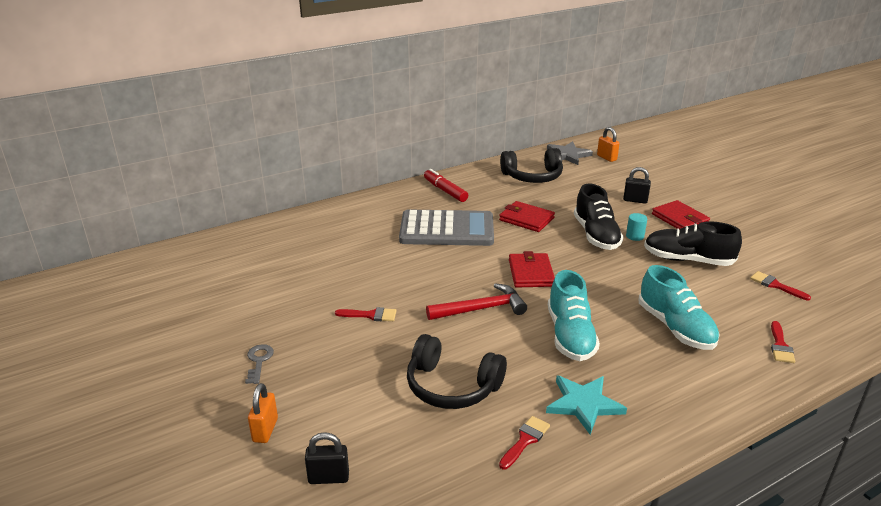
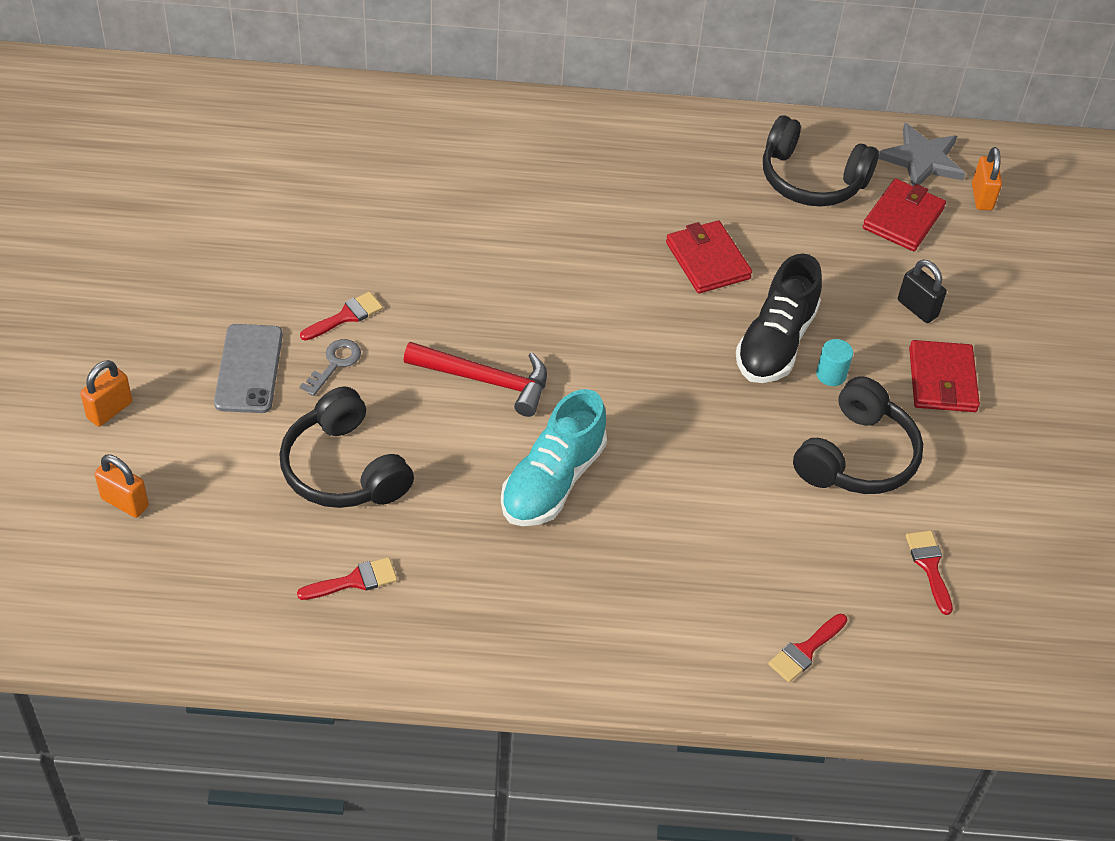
camera: 30 degrees right, 20 degrees up
(259, 361) = (171, 315): grey key -> grey key (335, 364)
(328, 478) = (125, 502): black padlock -> orange padlock
(338, 365) = (248, 369): none -> grey phone
(370, 315) = (346, 316): red brush -> red brush turned 75 degrees counterclockwise
(445, 191) = (647, 144): red marker -> none
(447, 230) = (574, 223): grey calculator -> none
(531, 273) = (609, 358): red wallet -> red wallet (903, 218)
(583, 404) = (464, 578): turquoise star -> none
(675, 328) = (700, 547): turquoise shoe -> none
(688, 260) = (856, 456): black shoe -> black headphones

